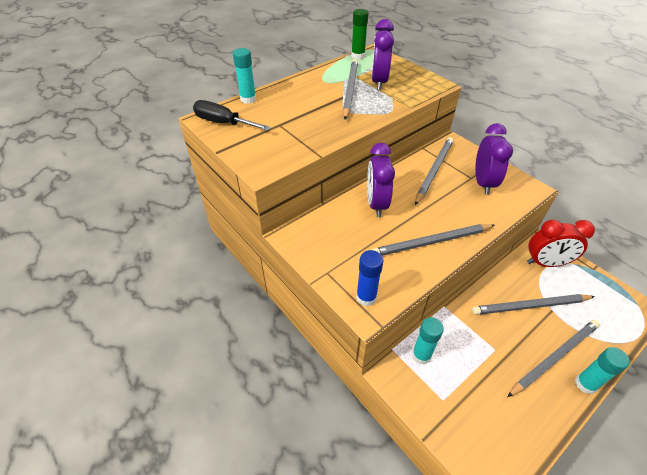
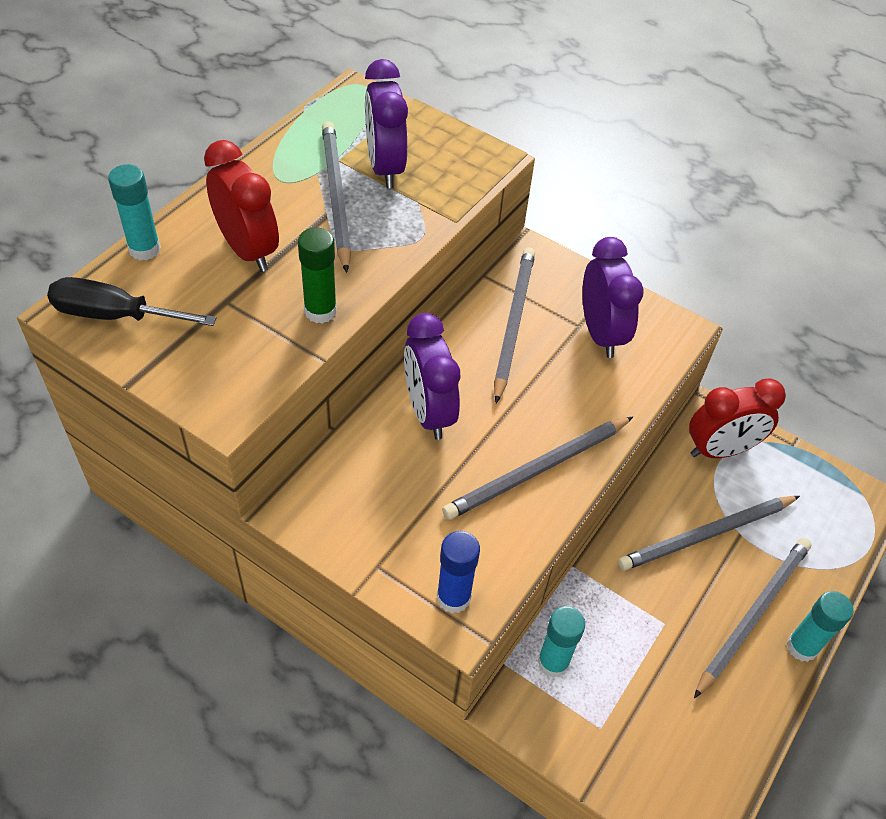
camera: 20 degrees left, 5 degrees up
(298, 106) = (248, 250): none -> red clock
(358, 56) = (328, 106): green glue stick -> green glue stick (320, 311)

